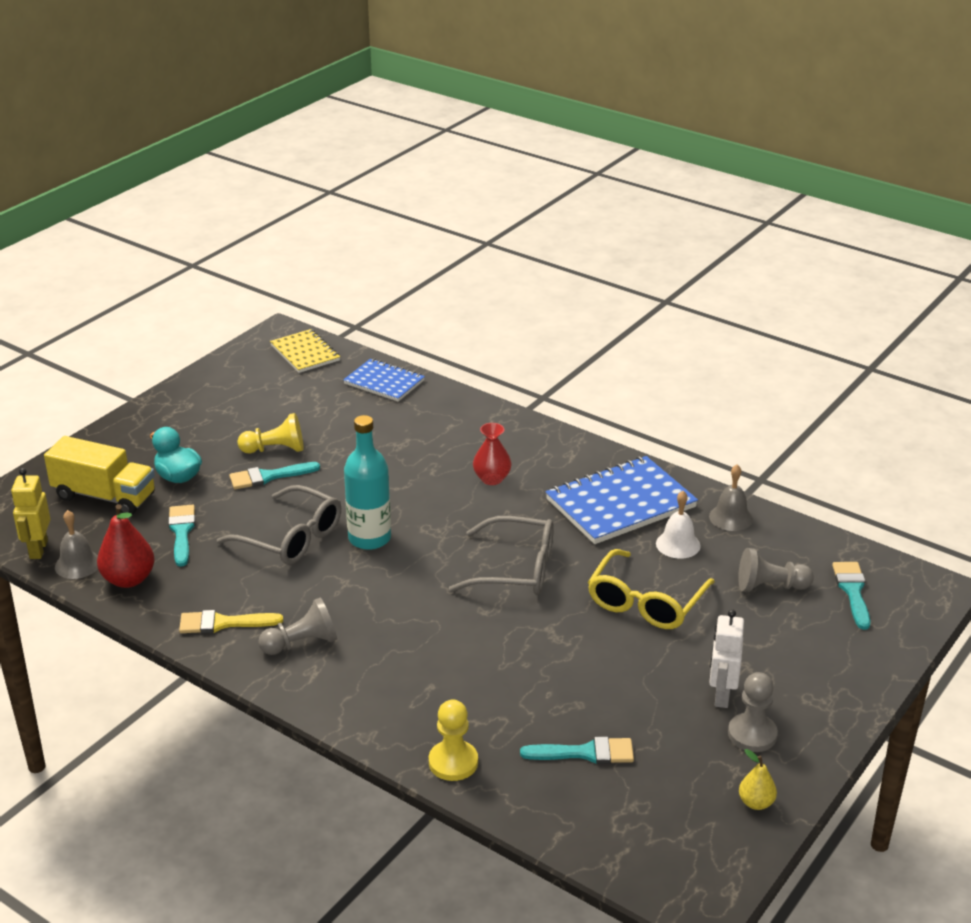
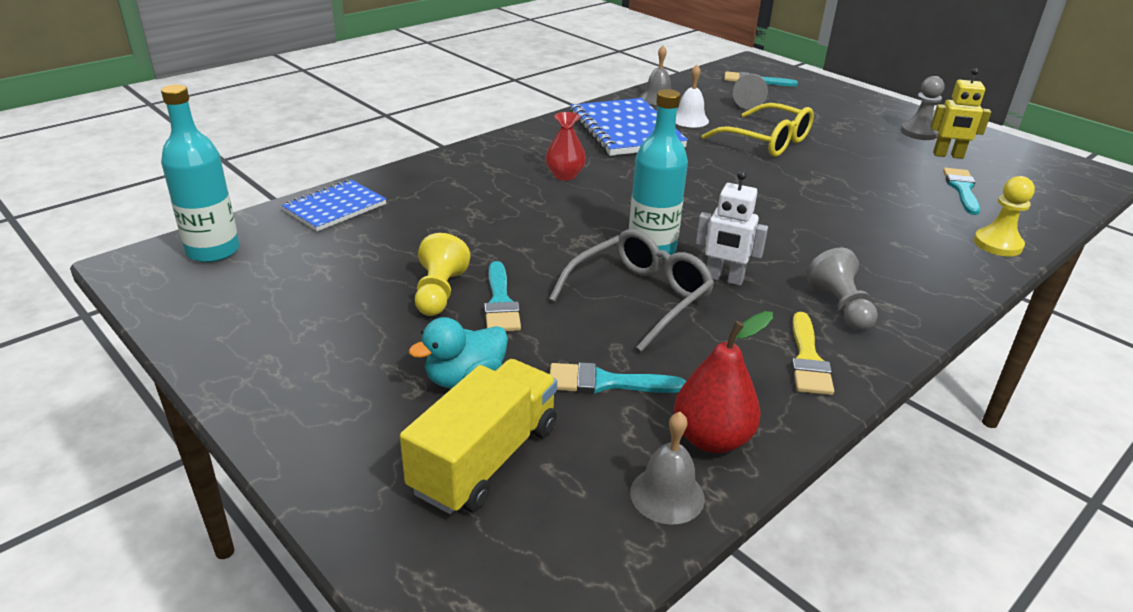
camera: 80 degrees left, 0 degrees up
(38, 549) = (616, 546): yellow robot -> yellow robot (948, 155)
(305, 353) = (213, 251): yellow notebook -> turquoise bottle
(516, 569) = (716, 183): grey glasses -> none
(721, 695) = (878, 135): white robot -> white robot (724, 278)
(756, 803) = (990, 143): yellow pear -> none

